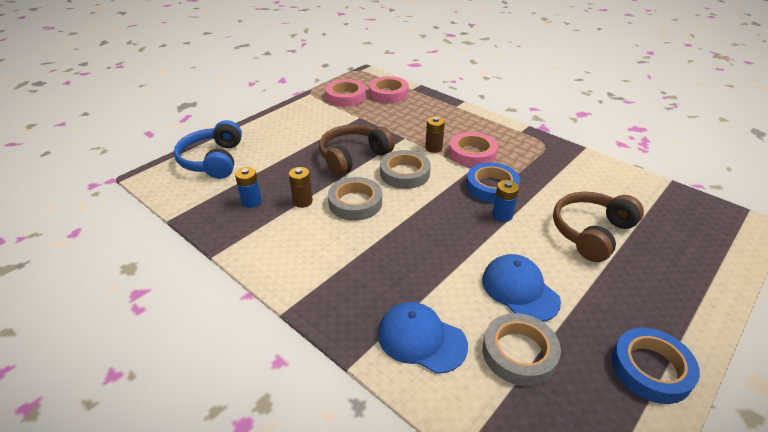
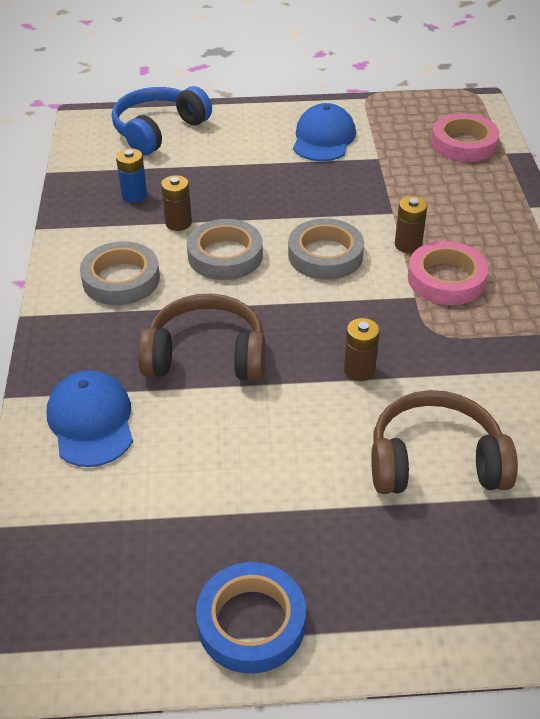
camera: 45 degrees right, 5 degrees up
(346, 96) = (402, 122): pink tape -> none
(353, 157) = (298, 203): brown headphones -> brown headphones (206, 355)
(492, 187) = (402, 332): blue tape -> none
(502, 215) = (359, 370): blue battery -> brown battery
(519, 290) = (247, 453): blue cap -> blue cap (323, 138)
(519, 353) = (153, 501): grey tape -> grey tape (121, 279)

